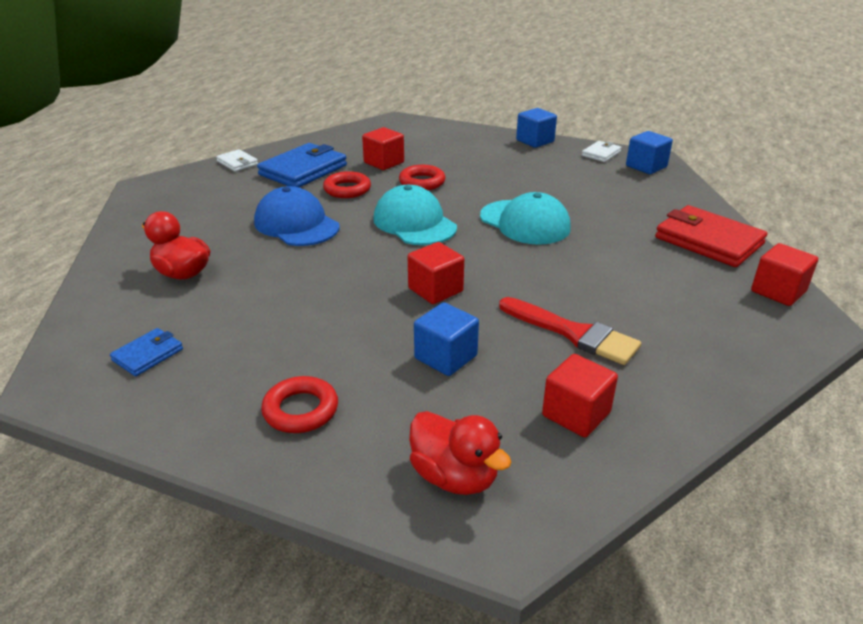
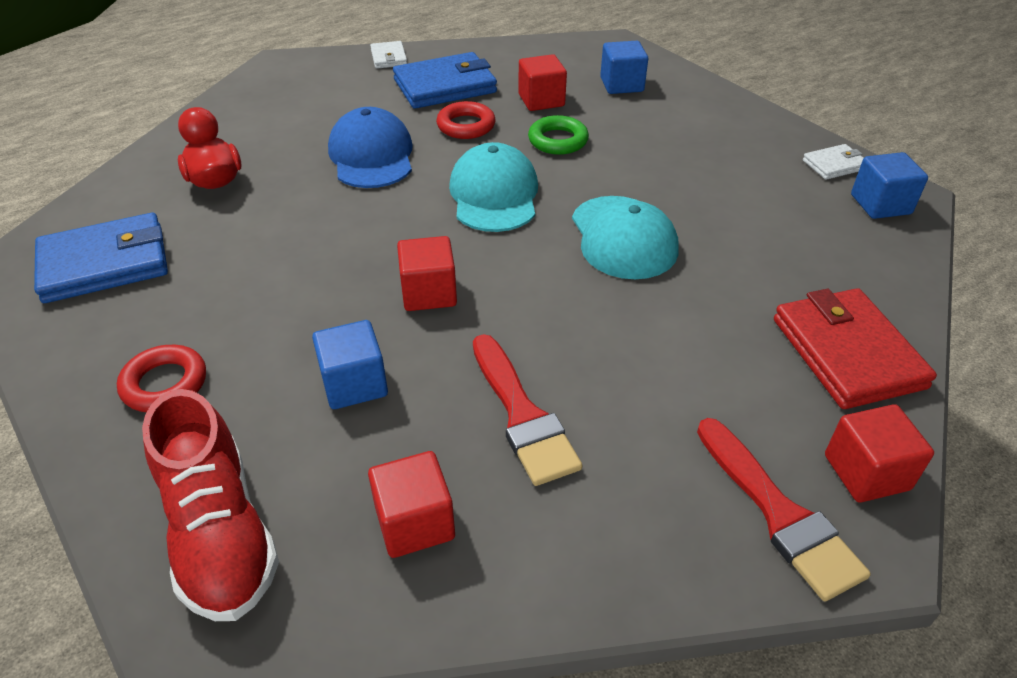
camera: 30 degrees right, 10 degrees up
(148, 355) = (105, 263): blue wallet -> blue wallet, size x1.97
(422, 182) = (558, 141): red ring -> green ring
(454, 476) = (220, 533): red duck -> red shoe
(535, 141) = (761, 119): blue cube -> blue cube (621, 85)
(761, 326) = (779, 514): none -> red brush

